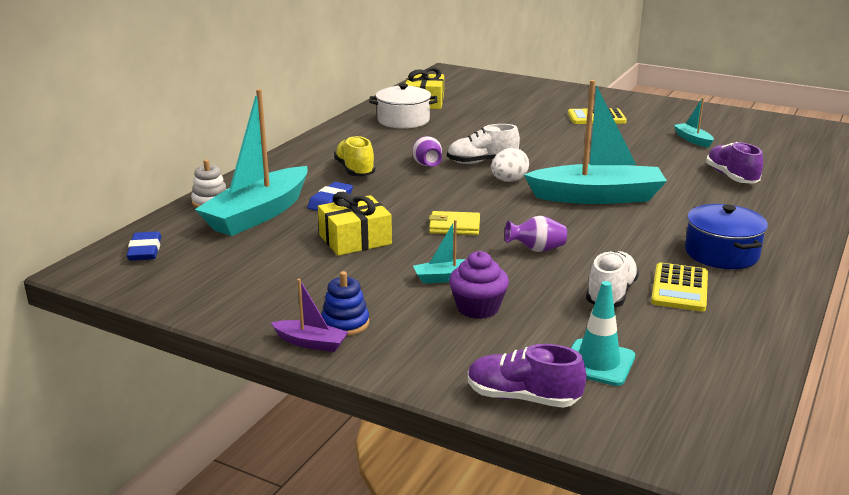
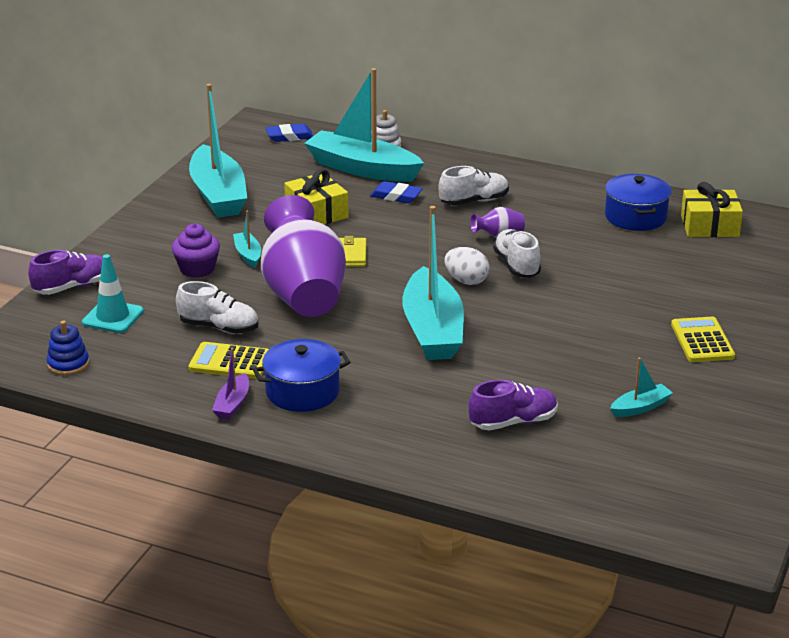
camera: 85 degrees right, 5 degrees up
(286, 295) = (218, 195): none -> turquoise boat
(311, 343) = (150, 210): purple boat -> purple boat (232, 404)
(345, 323) = (176, 220): blue stacking toy -> blue stacking toy (68, 364)
(355, 170) = (474, 201): yellow shoe -> white shoe
(403, 120) = (635, 217): white pot -> blue pot
(522, 397) = (72, 287): purple shoe -> purple shoe turned 45 degrees clockwise
(537, 249) = (303, 295): purple vase -> purple vase, size x2.49

